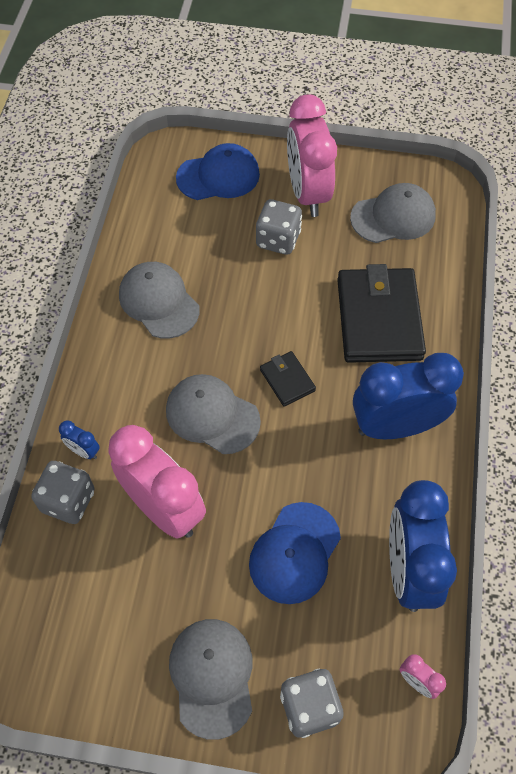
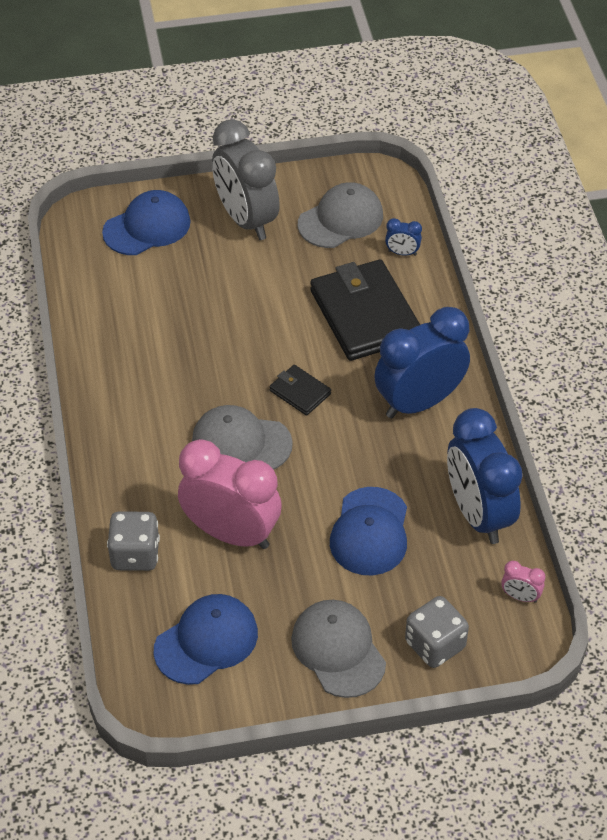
camera: 20 degrees left, 10 degrees down
(83, 451) = (129, 509): blue clock -> blue clock (402, 253)
(92, 619) = (206, 641): none -> blue cap
(159, 302) = (141, 359): grey cap -> none
(278, 240) = (235, 270): grey dice -> none
(308, 193) = (246, 220): pink clock -> grey clock

